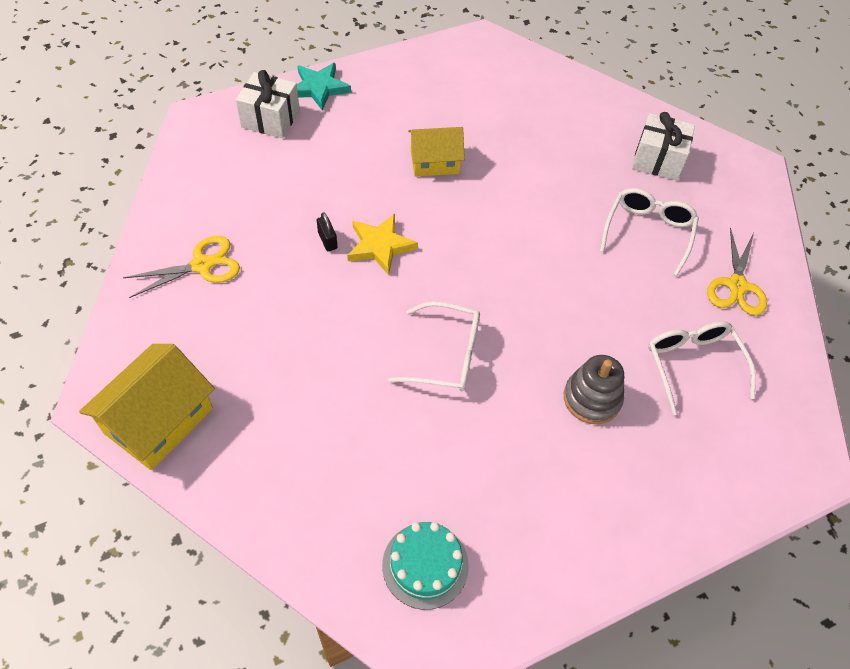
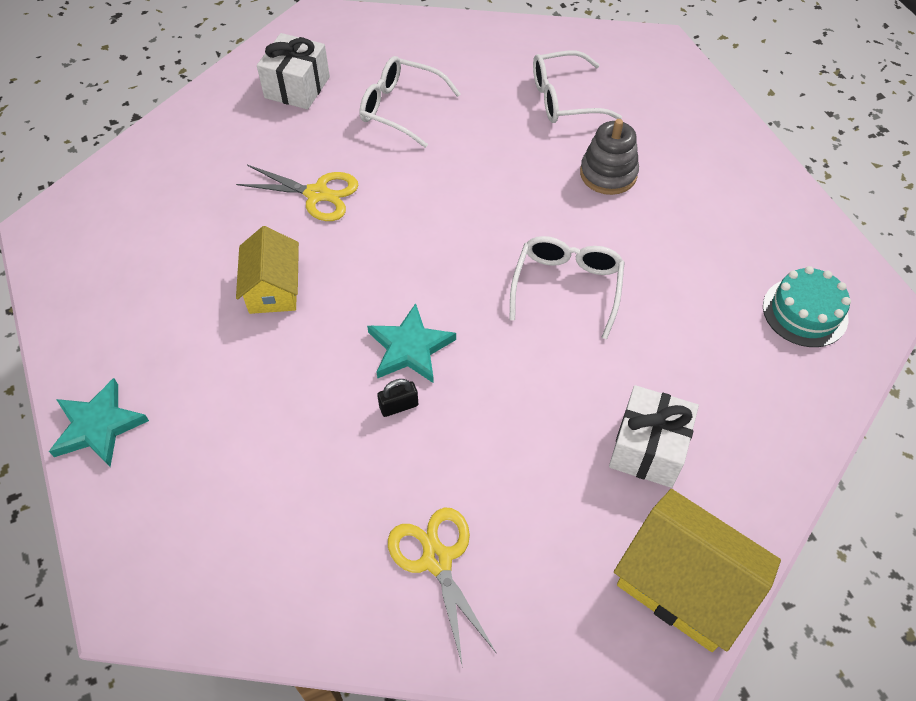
camera: 85 degrees left, 0 degrees up
(270, 119) = (153, 490): white gift -> white gift (648, 448)
(380, 246) = (410, 348): yellow star -> turquoise star
(737, 286) = (471, 56): yellow scissors -> yellow scissors (317, 194)

